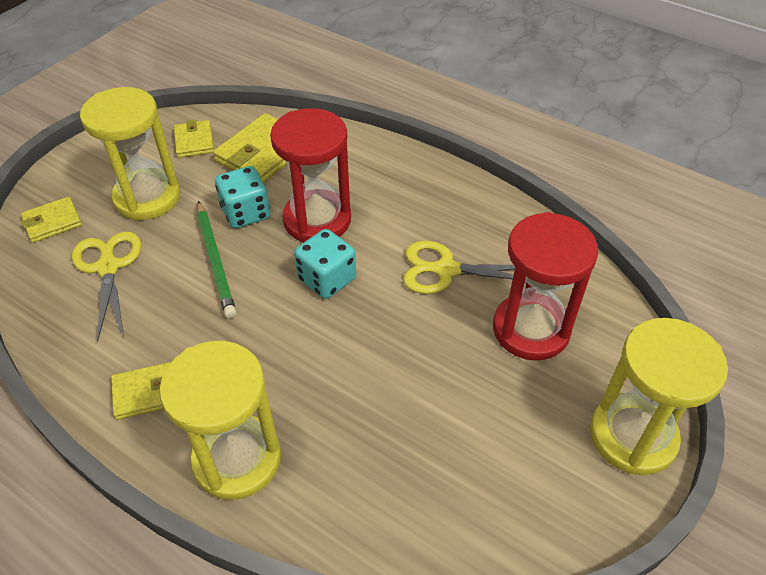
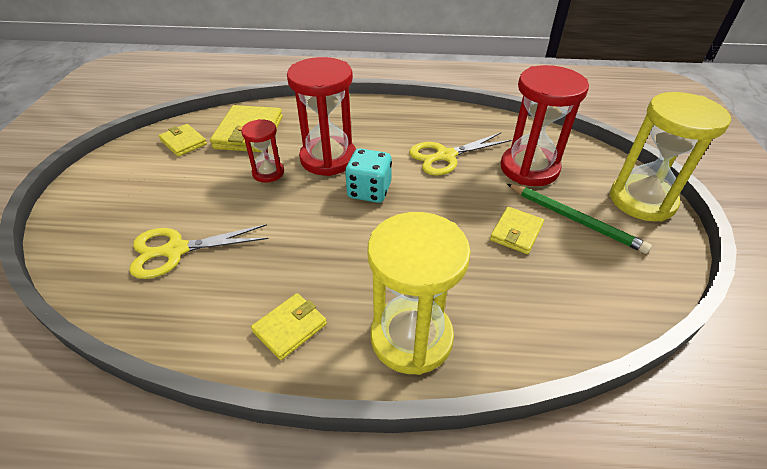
camera: 30 degrees left, 5 degrees down
(52, 222) = (90, 239): yellow wallet -> yellow wallet (516, 232)
(108, 266) = (175, 250): yellow scissors -> yellow scissors turned 60 degrees counterclockwise
(147, 197) = (172, 190): yellow hourglass -> none
(216, 260) = (270, 211): green pencil -> green pencil (574, 219)
(246, 213) = (268, 173): turquoise dice -> red hourglass

